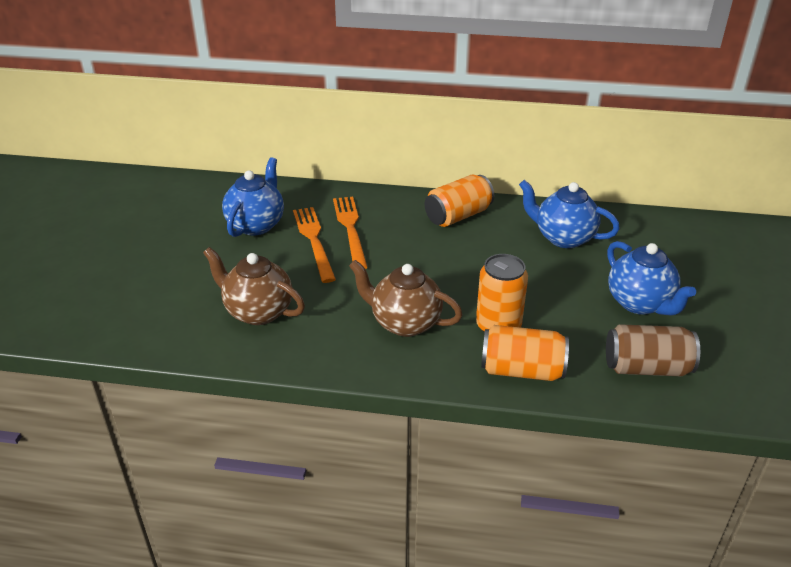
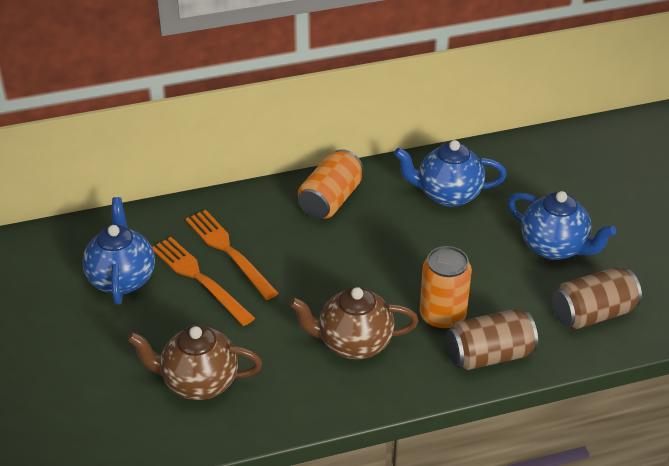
camera: 25 degrees left, 5 degrees up
(521, 370) = (489, 355): orange can -> brown can

